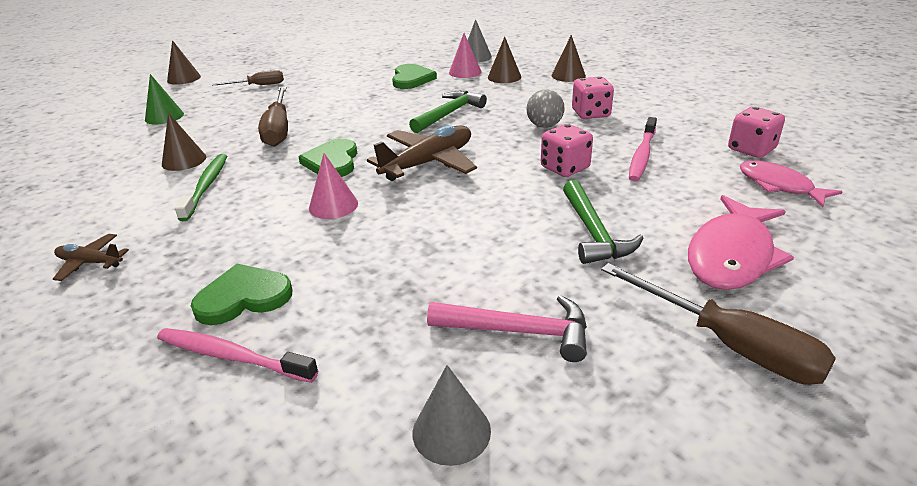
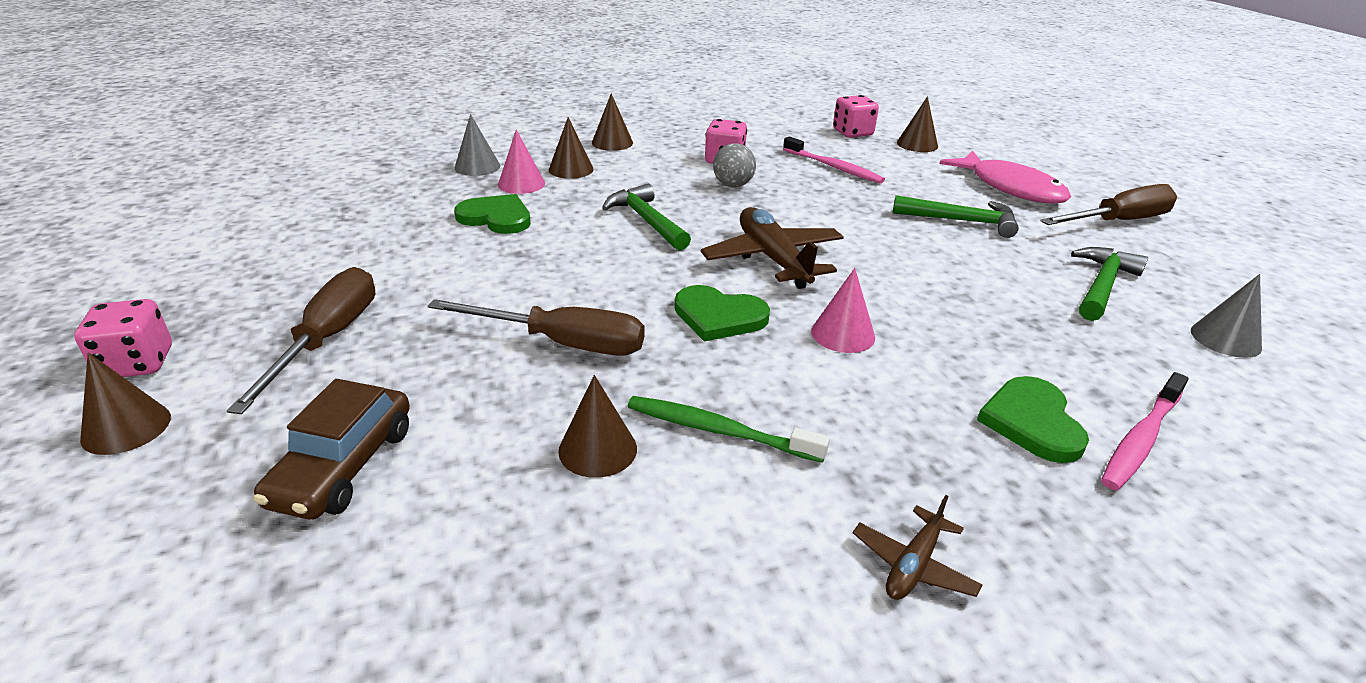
camera: 70 degrees left, 0 degrees up
(164, 116) = (343, 466): green cone -> brown car
(258, 85) = (327, 340): brown screwdriver -> brown screwdriver, size x1.65
(518, 331) = (1102, 285): pink hammer -> green hammer
(565, 168) = (836, 201): pink dice -> pink dice (137, 363)
(779, 185) = (917, 144): pink fish -> brown cone

